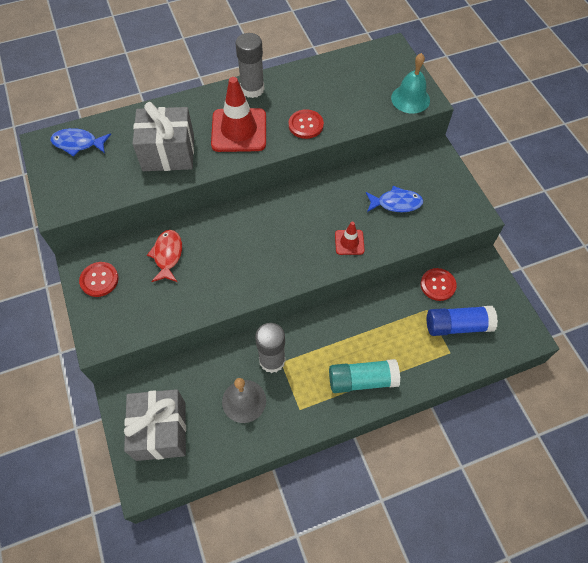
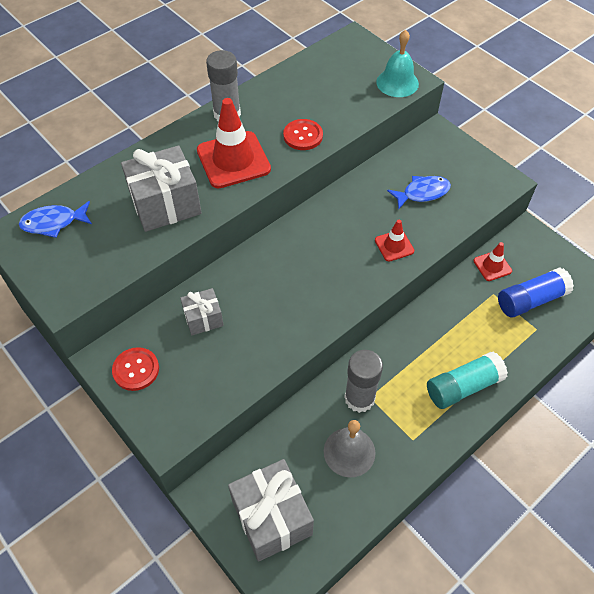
camera: 20 degrees left, 5 degrees down
(167, 255) = (203, 318): red fish -> grey gift
(438, 285) = (492, 266): red button -> red traffic cone

